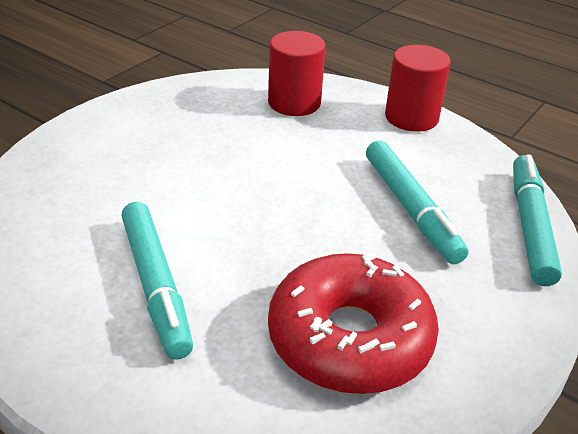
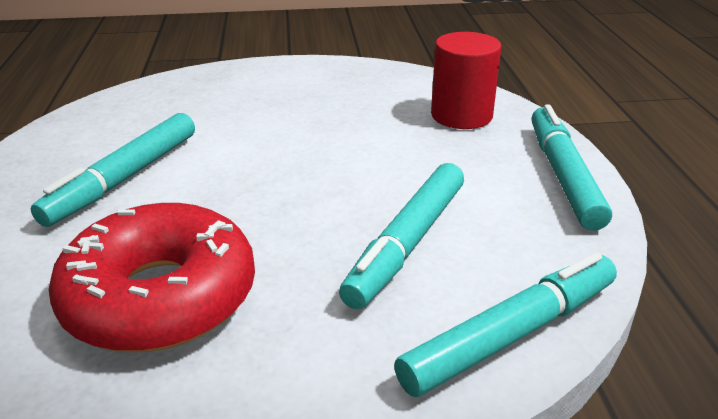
camera: 50 degrees right, 5 degrees down
(411, 117) = (563, 175): red cylinder -> turquoise marker

